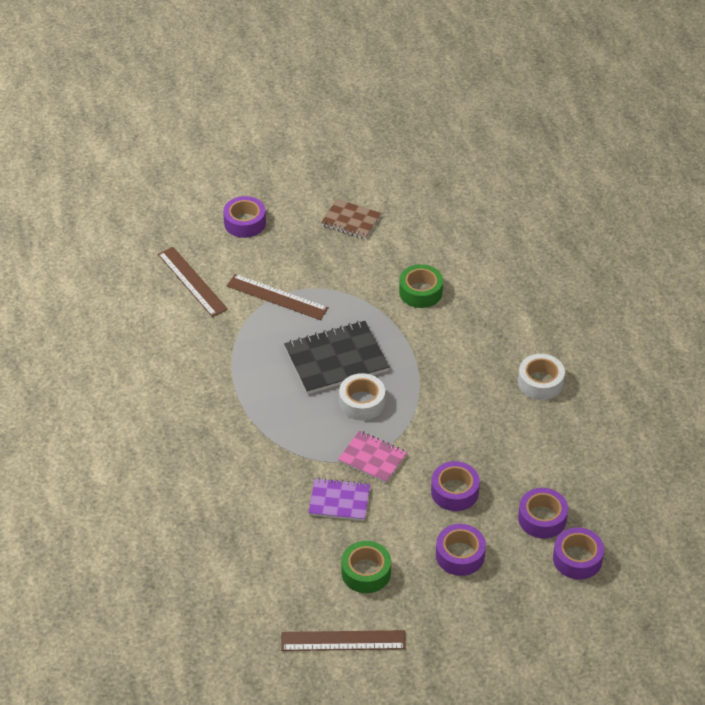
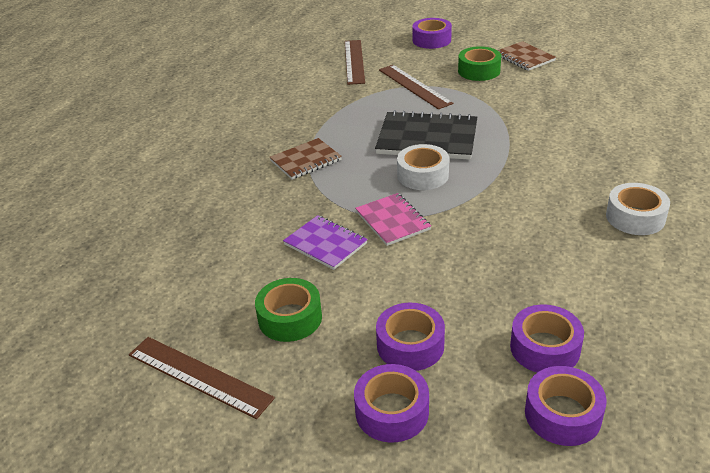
camera: 35 degrees right, 10 degrees down
(253, 425) = (305, 160): none -> brown notebook
(420, 292) = (552, 115): green tape -> green tape (479, 71)
(454, 491) = (456, 280): purple tape -> purple tape (392, 411)

